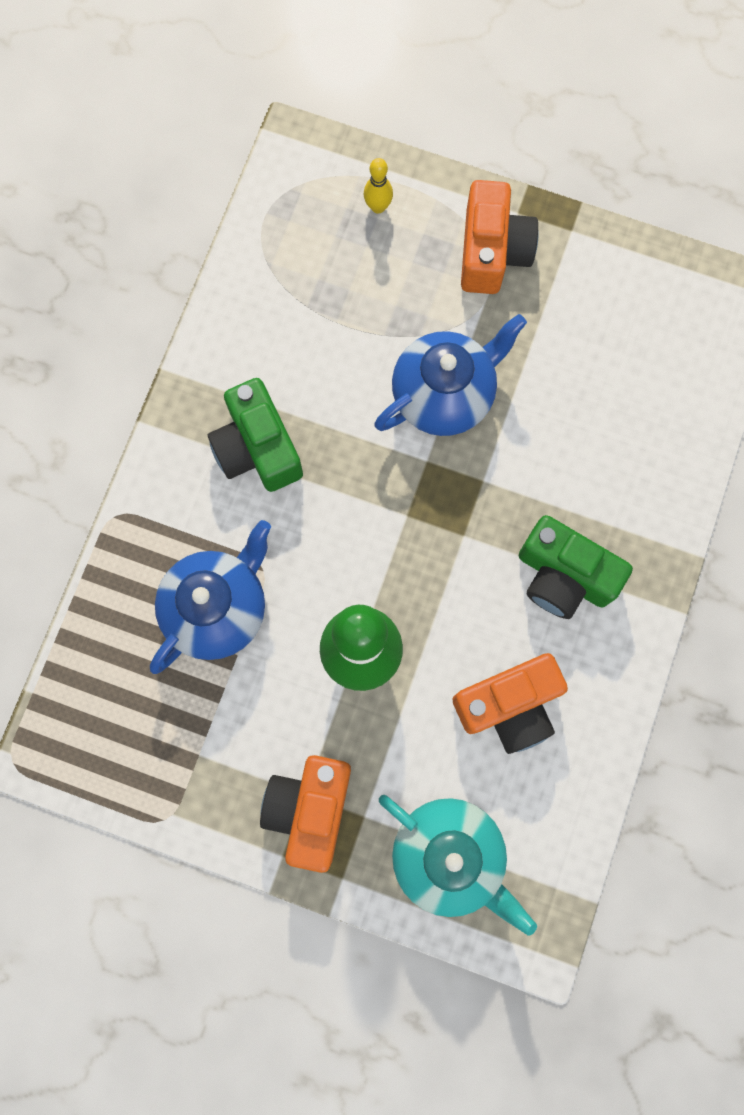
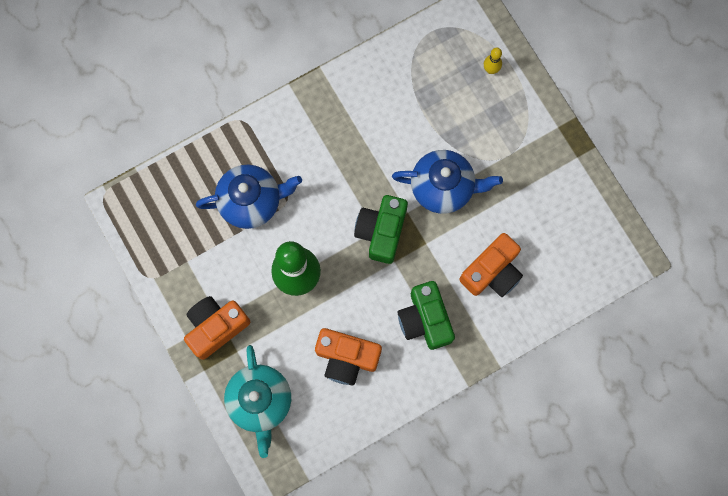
camera: 40 degrees right, 0 degrees up
(257, 448) = (333, 141): green camera -> green camera (381, 231)
(492, 252) = (528, 136): orange camera -> orange camera (492, 272)

